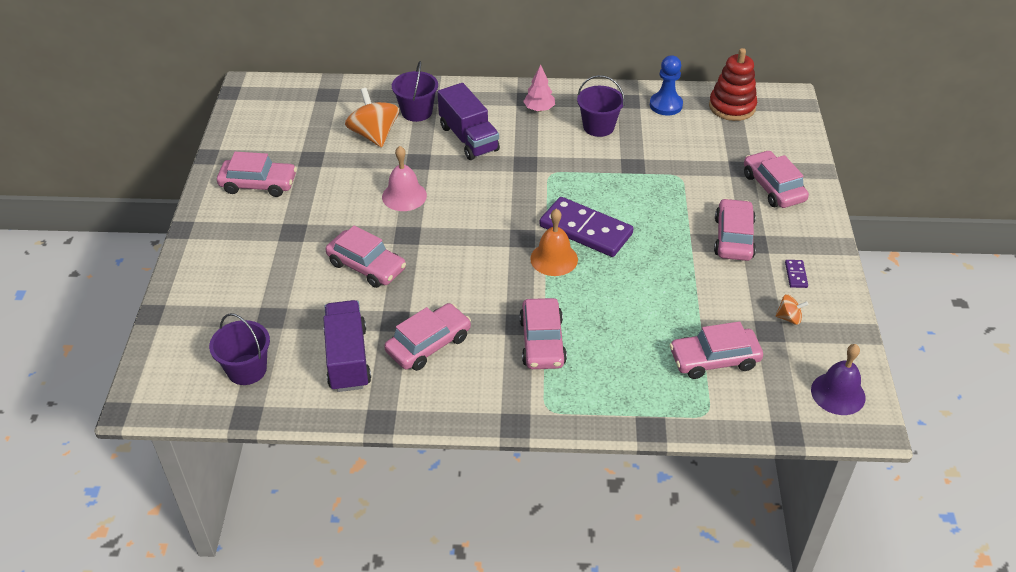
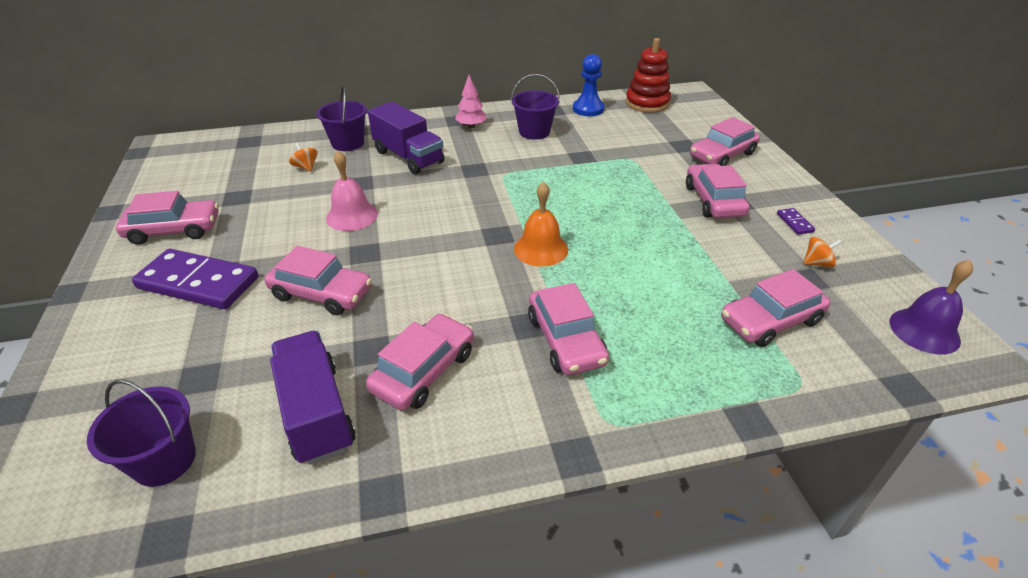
camera: 15 degrees left, 5 degrees down
(374, 135) = (306, 167): orange spinning top -> orange spinning top, size x0.49
(586, 230) = (562, 217): purple domino -> purple domino (198, 283)
(773, 187) = (722, 155): pink car -> pink car turned 90 degrees counterclockwise

